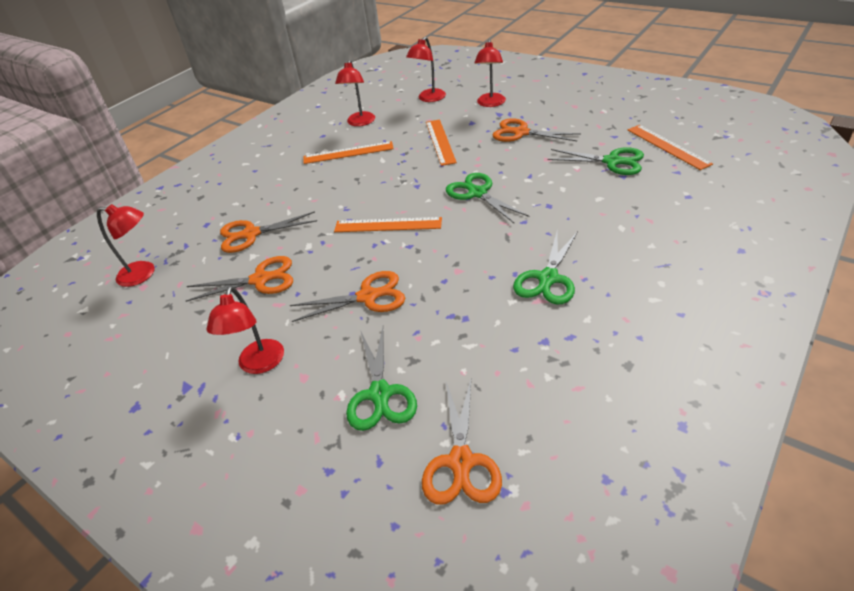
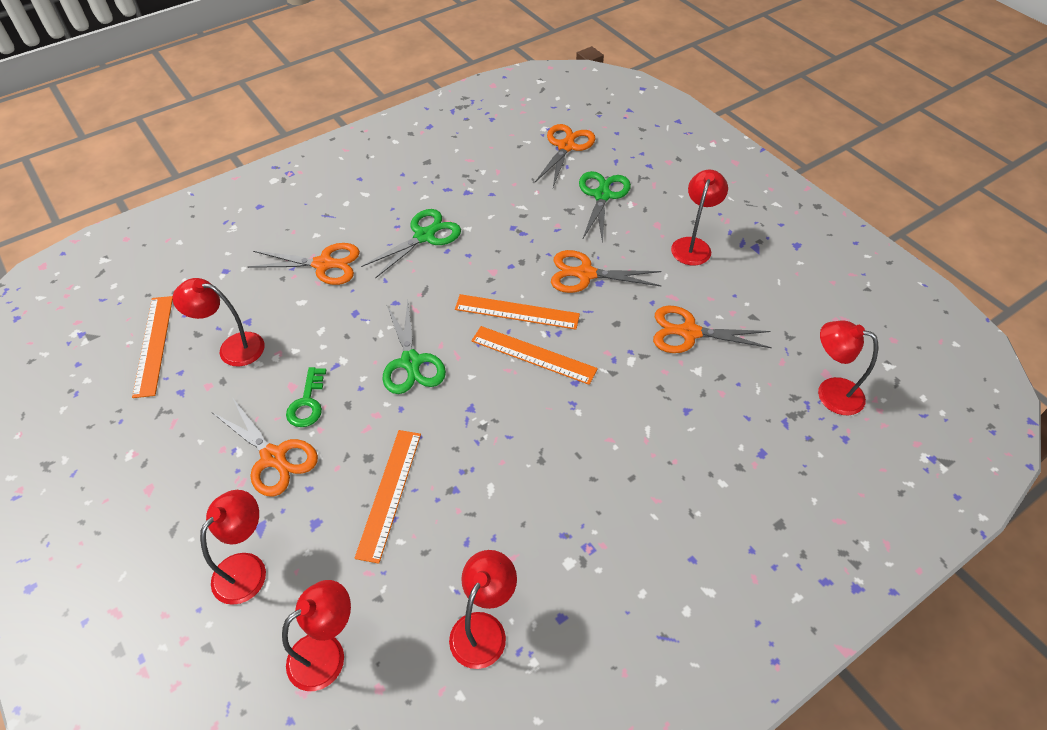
camera: 165 degrees left, 10 degrees up
(251, 234) = (699, 407): orange scissors -> orange scissors (324, 264)
(348, 153) = (533, 534): orange ruler -> orange ruler (517, 312)
(527, 155) = (307, 403): none -> green key
(612, 161) = (232, 348): green scissors -> red lamp

